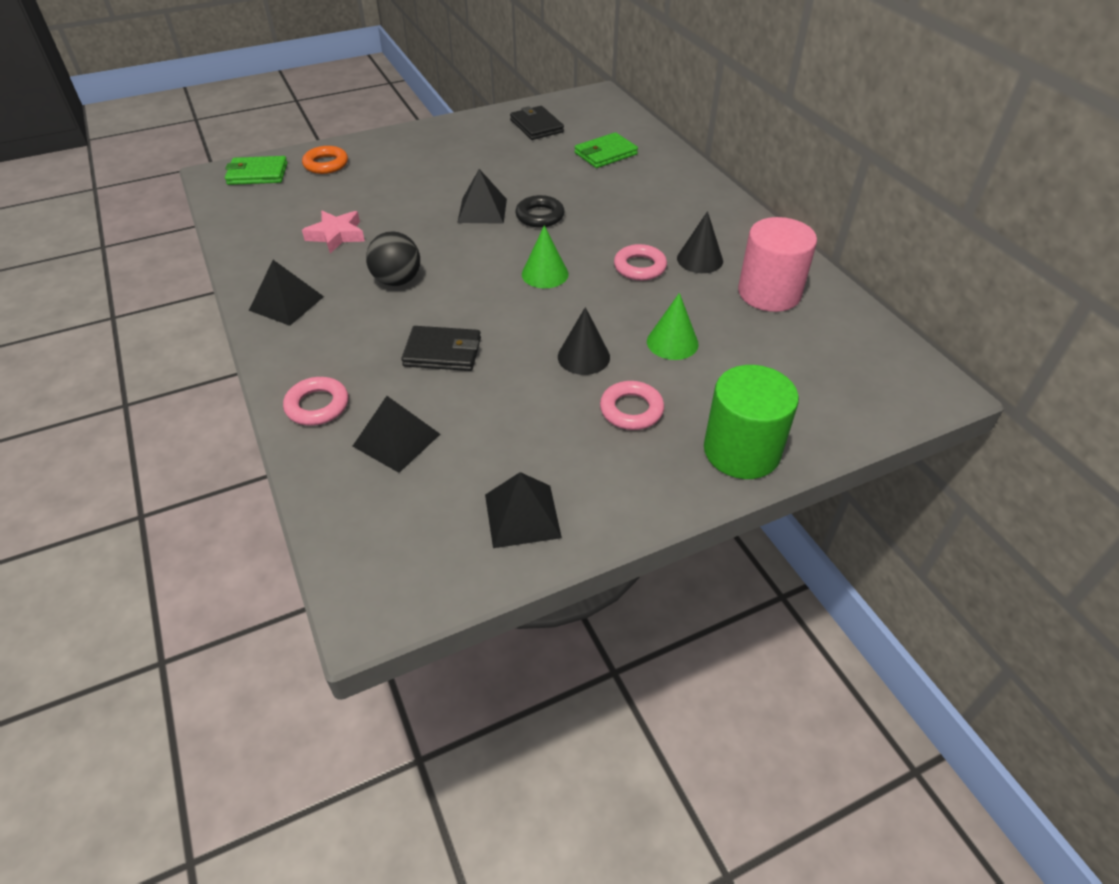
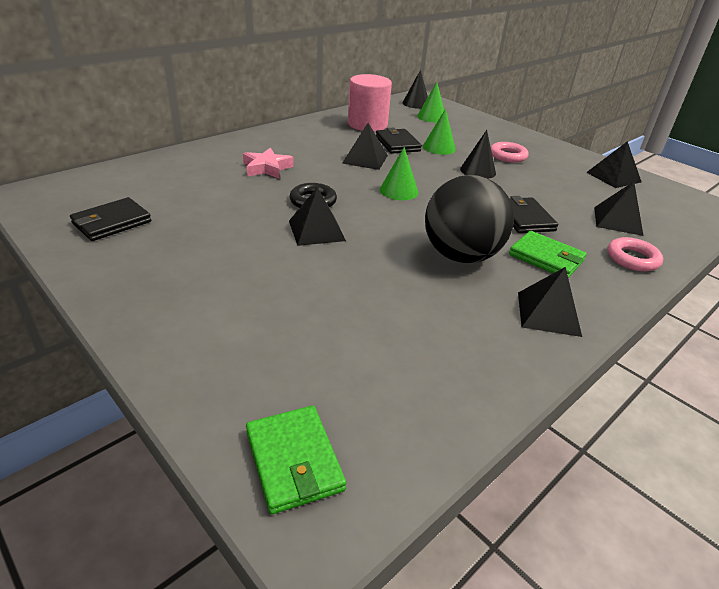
camera: 110 degrees left, 10 degrees down
(326, 164) = (241, 380): orange ring -> none
(336, 235) = (414, 314): pink star -> pink star (267, 168)
(397, 281) = (460, 256): black ball -> black ball, size x1.61
(605, 154) = (182, 181): green wallet -> green wallet (546, 258)
(639, 267) = (365, 159): pink ring -> black pyramid
(690, 305) = (397, 144): none -> black wallet
(700, 259) = (343, 142): black cone -> black cone (416, 104)
(741, 451) = (506, 132): green cylinder -> none
(814, 372) = (431, 117): none -> green cone

